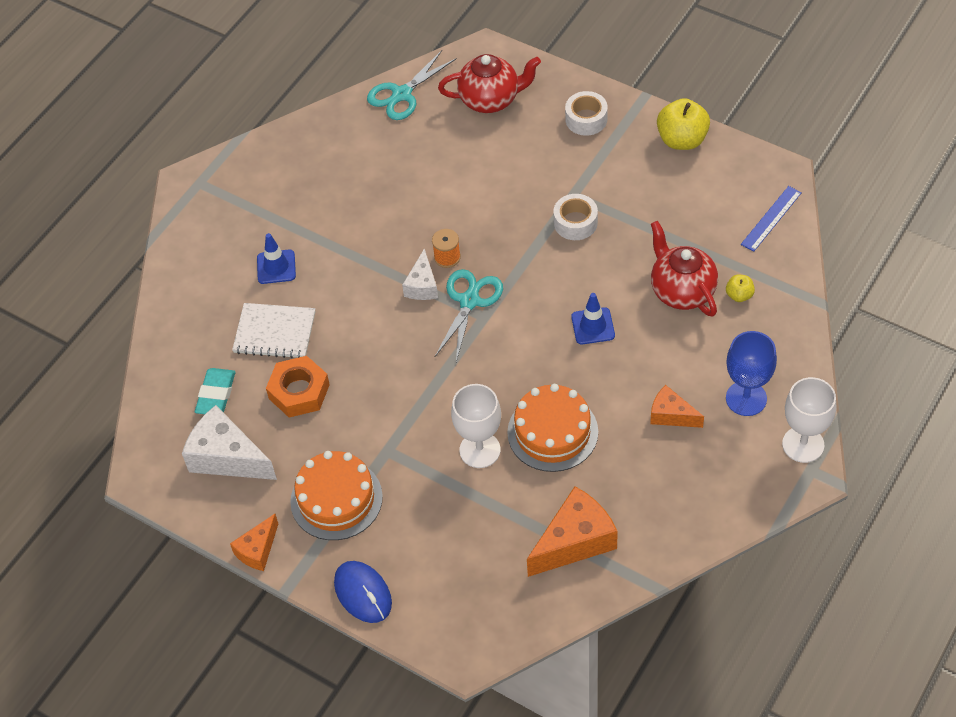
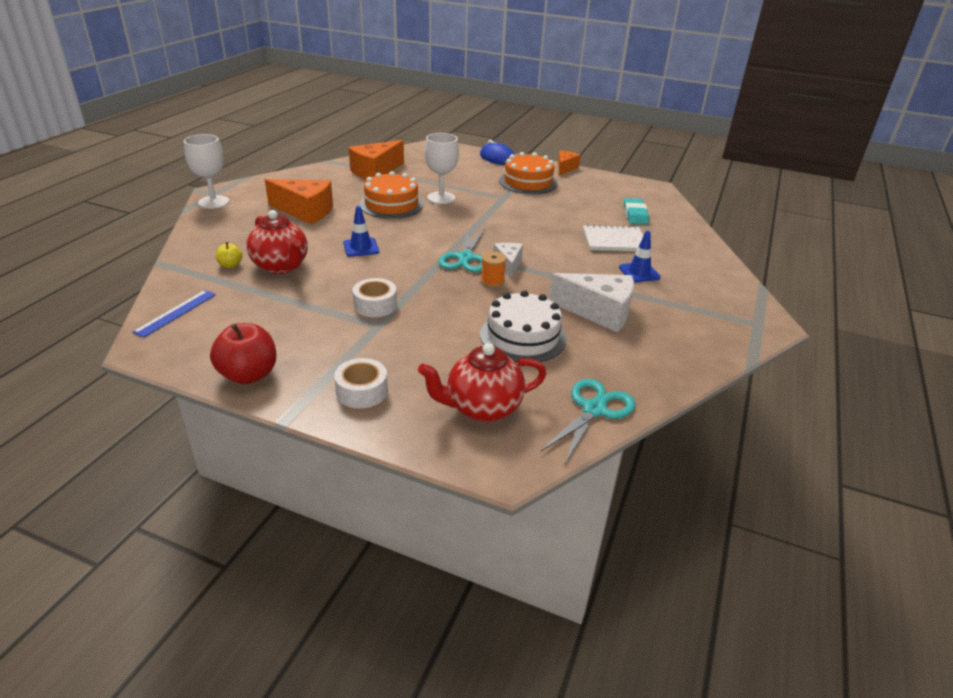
camera: 165 degrees right, 20 degrees down
(227, 457) = (607, 194): white cheese -> white cheese (599, 312)
(299, 391) = (577, 217): orange nut -> none
(436, 174) = (523, 336): none -> white cake
(671, 415) = (305, 211): orange cheese -> orange cheese, size x1.72
(682, 140) = (248, 375): yellow apple -> red apple
(746, 398) = (247, 218): blue goblet -> none

